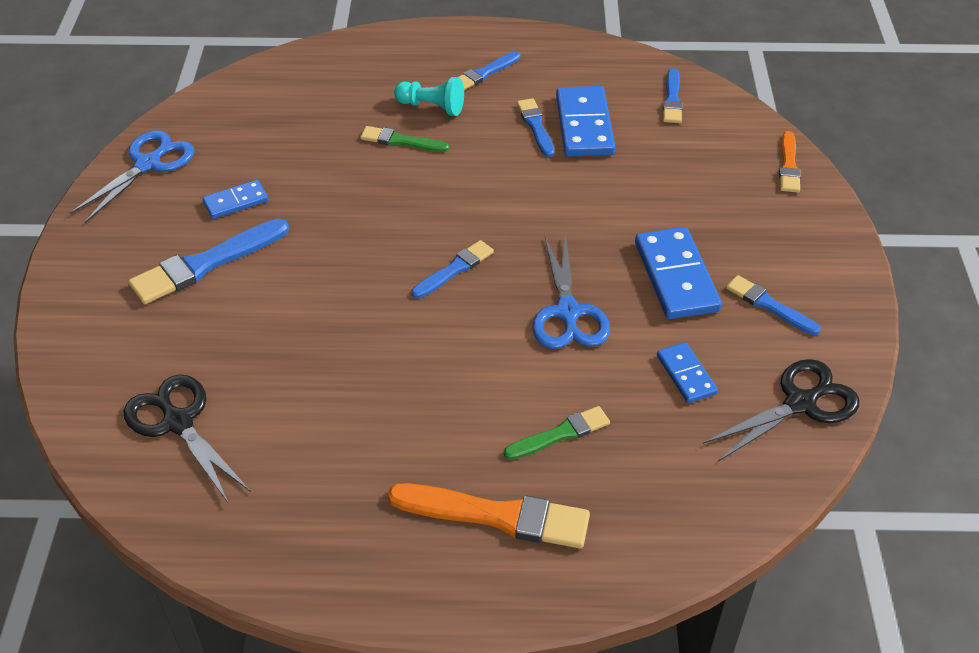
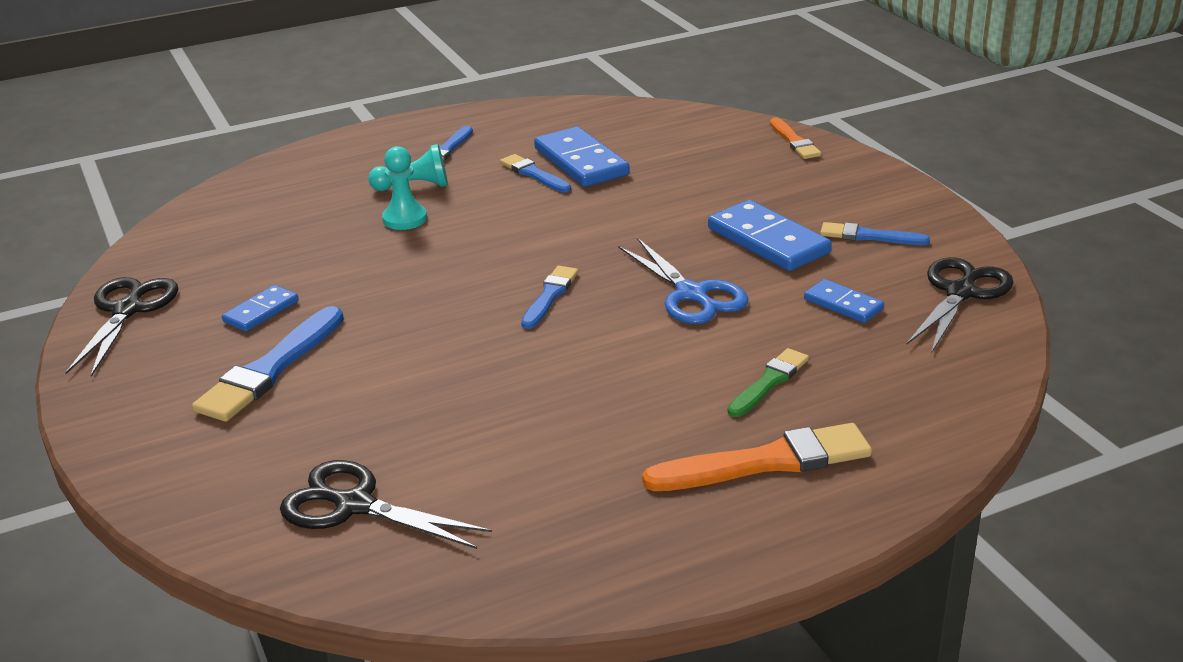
camera: 25 degrees left, 15 degrees down
(148, 164) = (127, 310): blue scissors -> black scissors
(401, 141) = (404, 219): green brush -> turquoise pawn
(672, 99) = (647, 124): blue brush -> none

